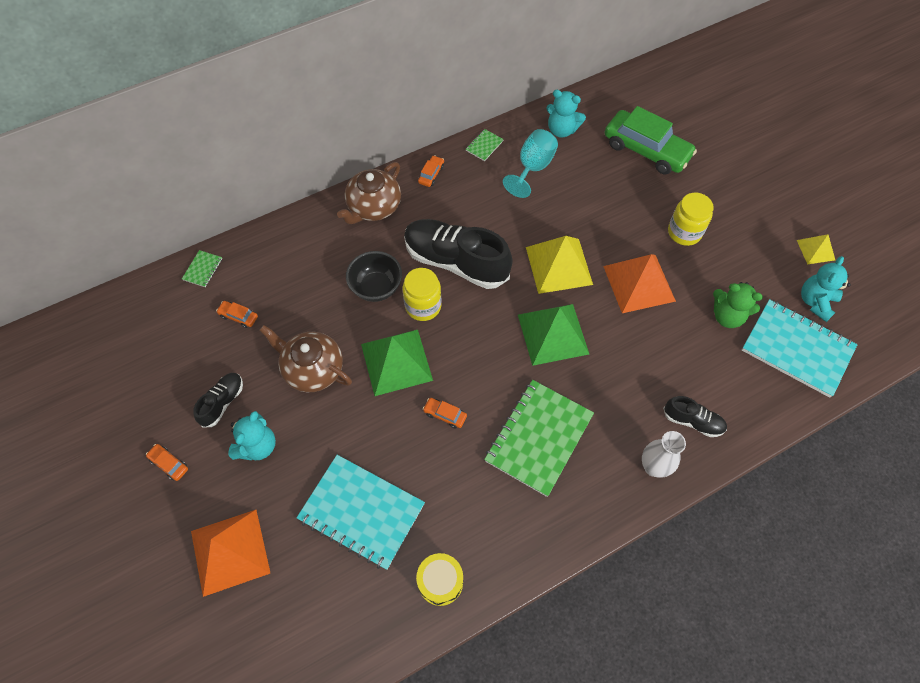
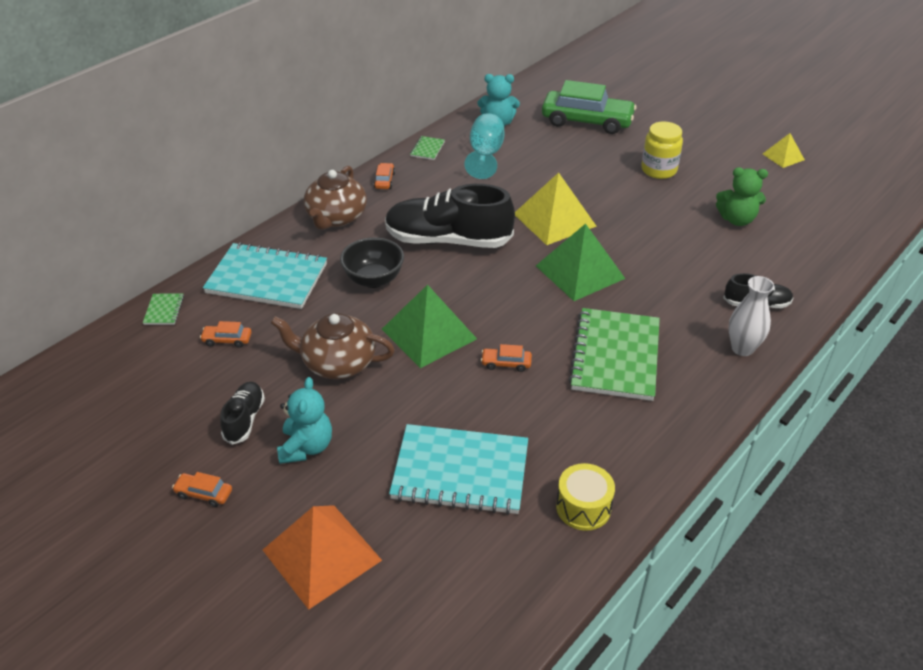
camera: 20 degrees left, 20 degrees down
(423, 306) = (433, 282): yellow jar -> none
(639, 283) = (640, 215): orange pyramid -> none
(797, 349) = (814, 228): turquoise notebook -> turquoise notebook (267, 278)
(815, 302) = (808, 192): turquoise teddy bear -> none

